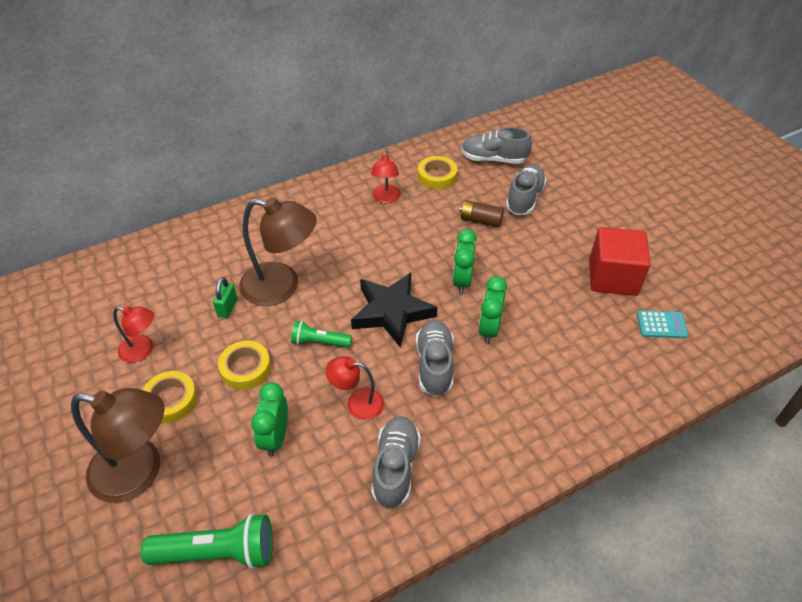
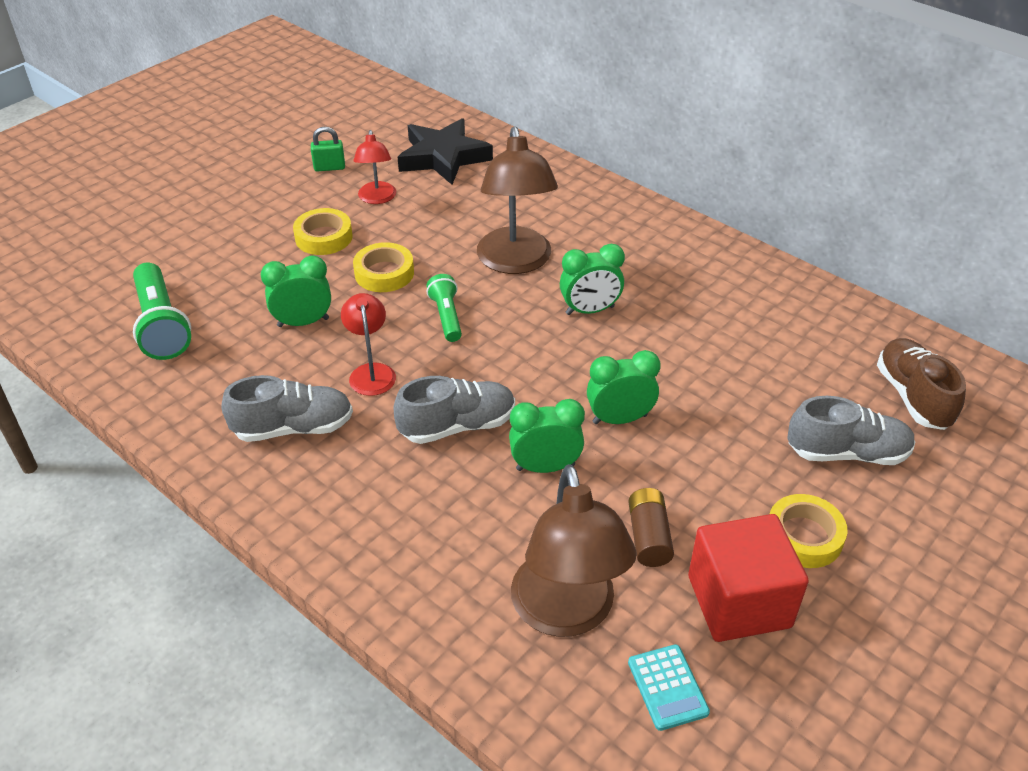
camera: 70 degrees right, 5 degrees down
(139, 472) = (235, 247): brown lamp -> brown lamp (566, 613)
(227, 308) = (461, 233): green padlock -> green padlock (329, 167)
(355, 263) = (590, 310): none -> green clock
(386, 198) = (730, 305): red lamp -> none
(392, 312) = (525, 365): black star -> black star (443, 157)
(437, 176) = (817, 343): yellow tape -> yellow tape (803, 536)
(480, 220) = (757, 412): brown battery -> brown battery (649, 537)
(493, 159) = (913, 396): grey shoe -> brown shoe

